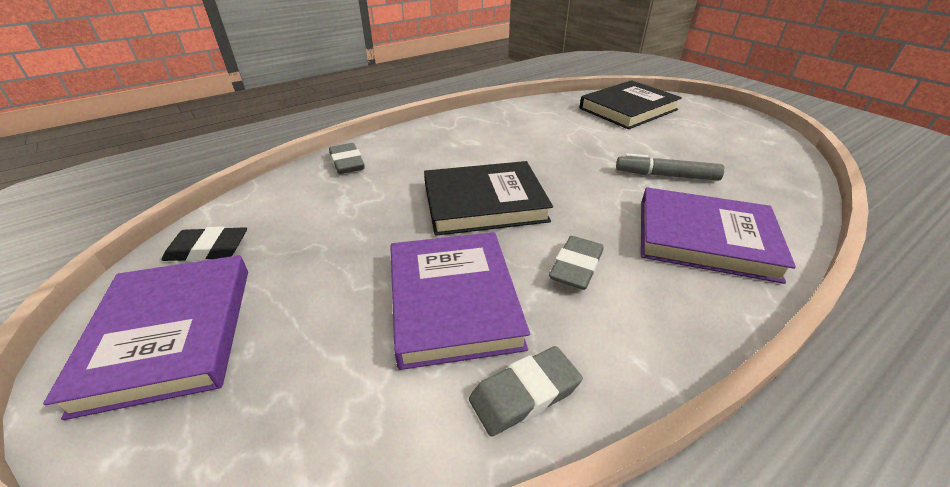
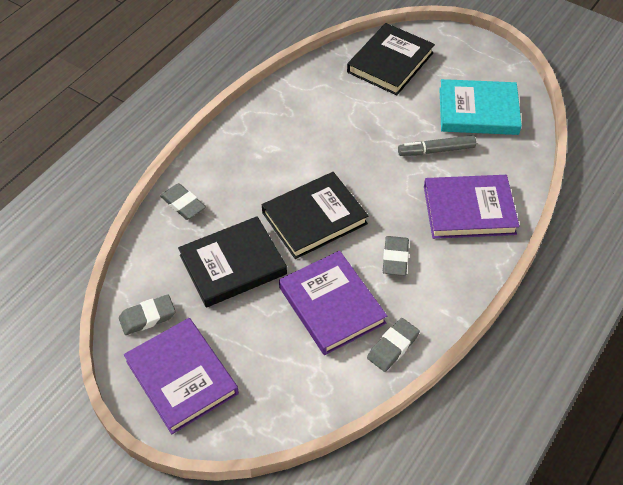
camera: 20 degrees left, 15 degrees up
(208, 249) = (147, 317): black eraser -> grey eraser
(355, 223) = (233, 265): none -> black book
(727, 154) = (478, 111): none -> turquoise book

